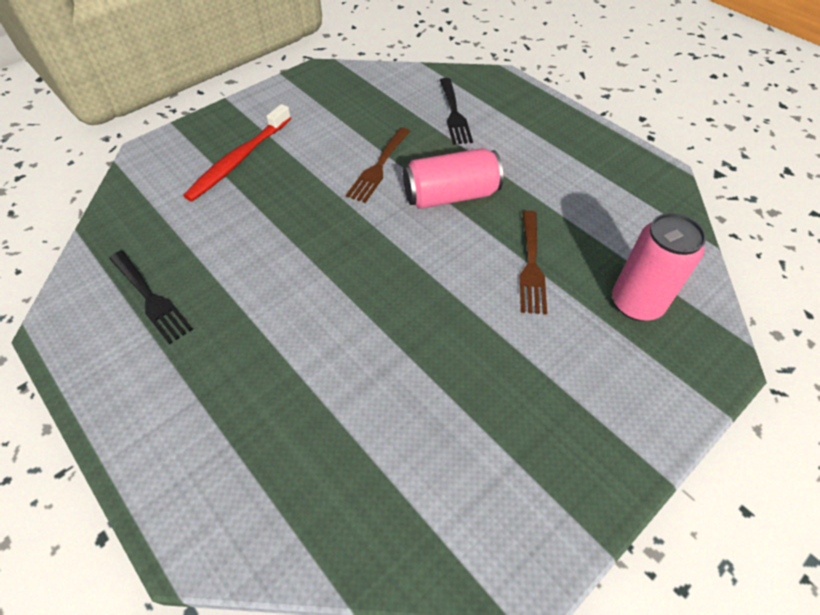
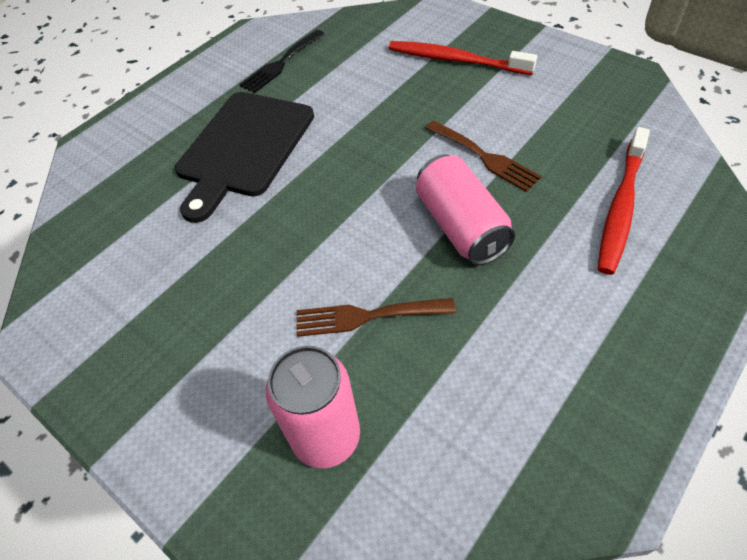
camera: 85 degrees right, 0 degrees up
(288, 344) = (244, 148): none -> black cutting board
(378, 167) = (485, 157): brown fork -> brown fork turned 150 degrees counterclockwise
(454, 114) = (621, 207): black fork -> red toothbrush

